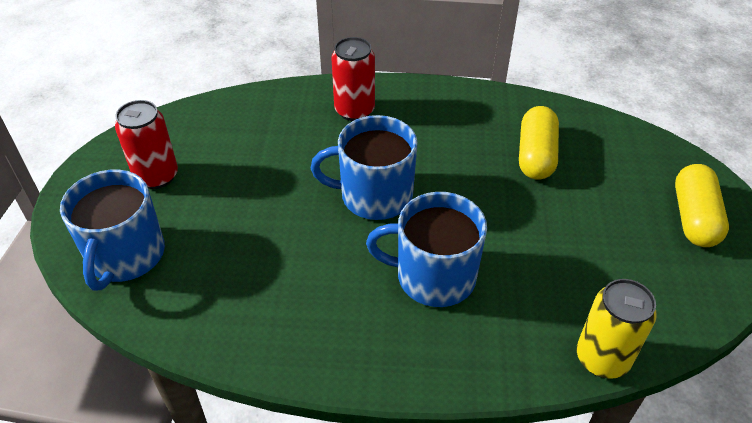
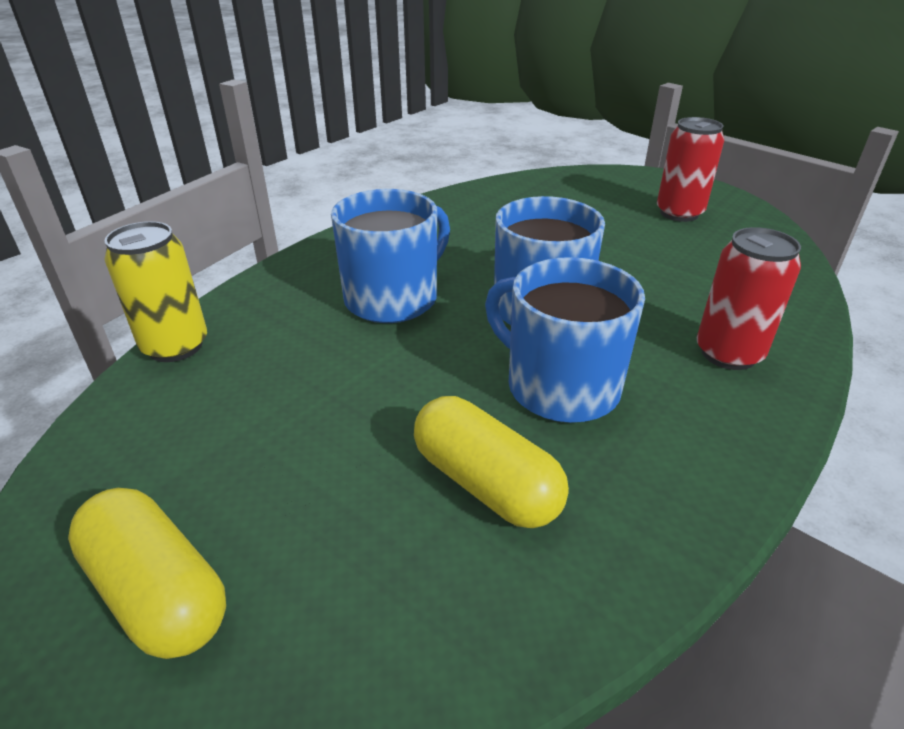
camera: 125 degrees right, 10 degrees down
(125, 256) = (584, 186): blue mug -> blue mug (560, 386)

